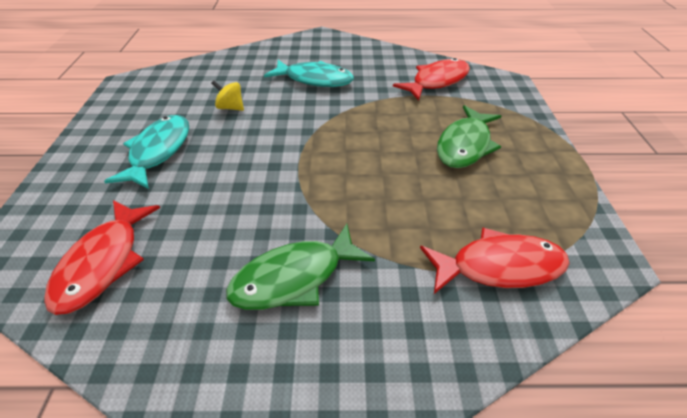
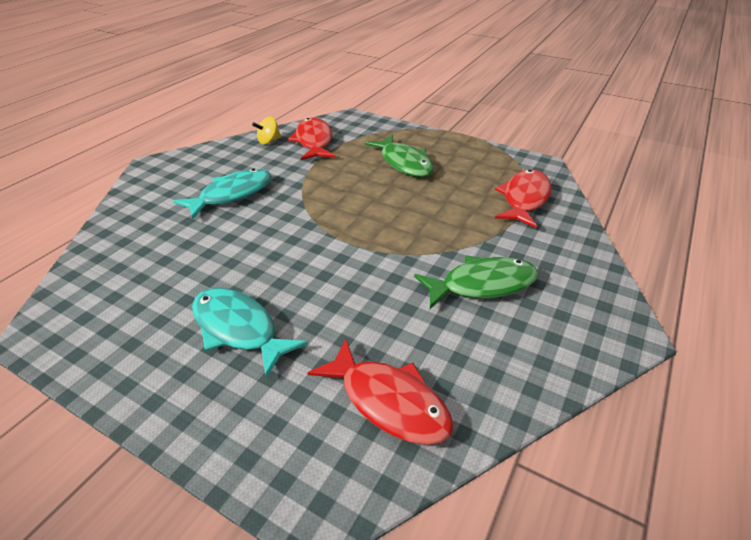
camera: 60 degrees left, 5 degrees down
(230, 107) = (215, 259): yellow spinning top -> yellow spinning top (269, 141)
(294, 277) = (482, 285): green fish -> green fish turned 105 degrees counterclockwise

